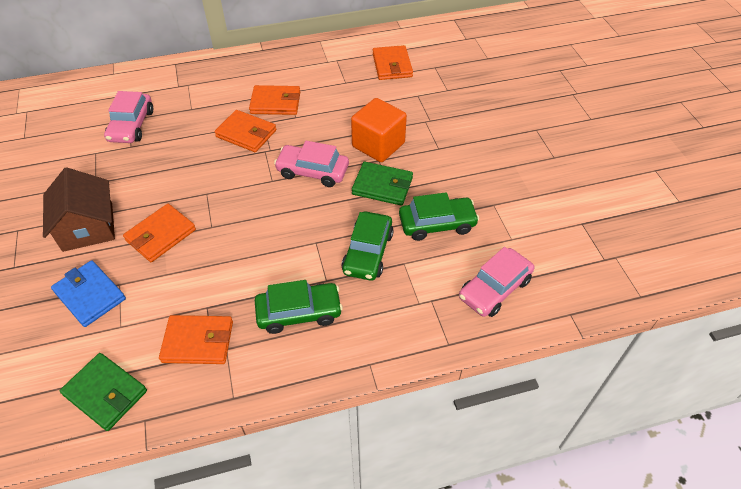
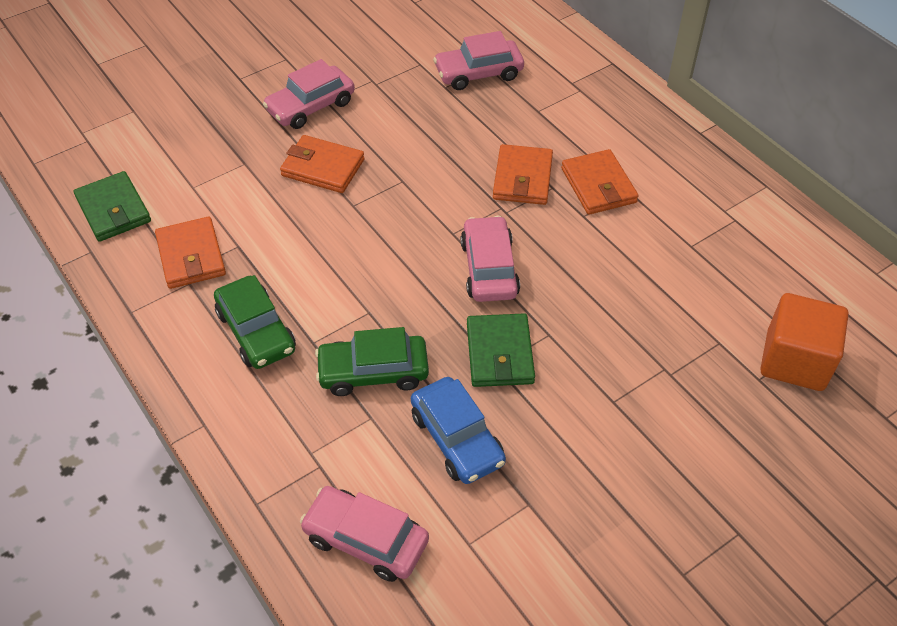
camera: 70 degrees right, 0 degrees up
(88, 227) = (311, 106): brown house -> pink car
(90, 295) = (223, 148): blue wallet -> none
(105, 393) = (113, 210): green wallet -> green wallet turned 45 degrees counterclockwise
(378, 145) = (579, 325): orange cube -> orange cube (795, 361)
(392, 65) = (770, 290): orange wallet -> none
(437, 224) = (457, 438): green car -> blue car

